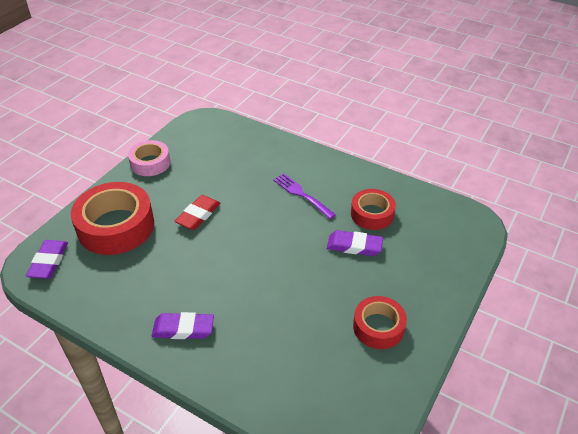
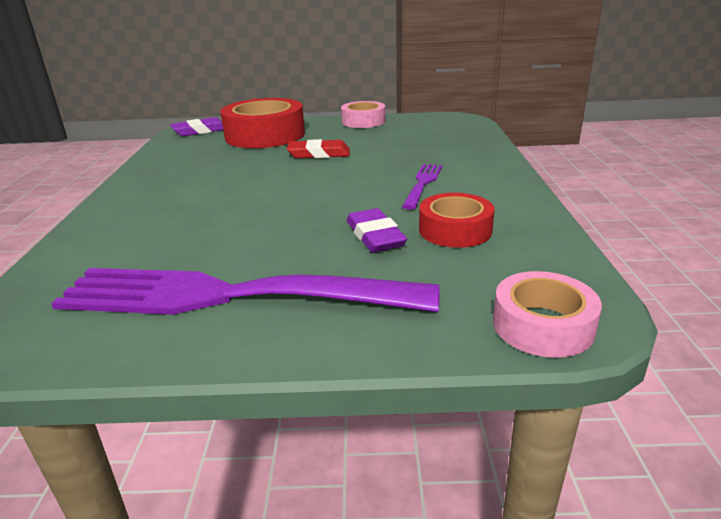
camera: 60 degrees right, 15 degrees down
(183, 329) = (153, 192): purple eraser -> none
(378, 327) = (232, 295): red tape -> purple fork
(472, 235) = (542, 325): none -> pink tape

